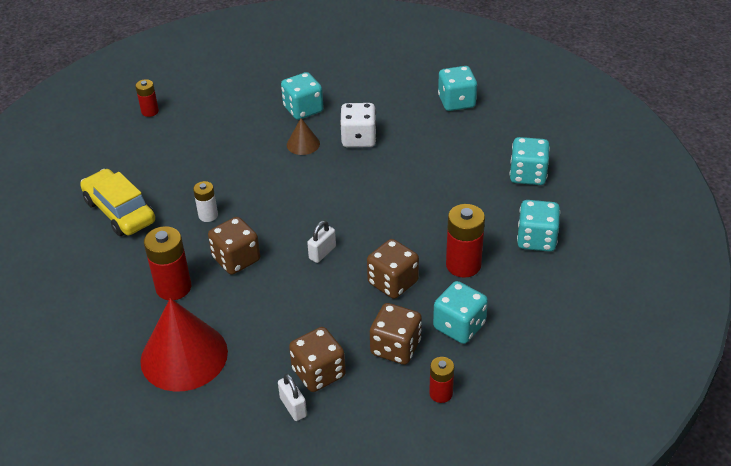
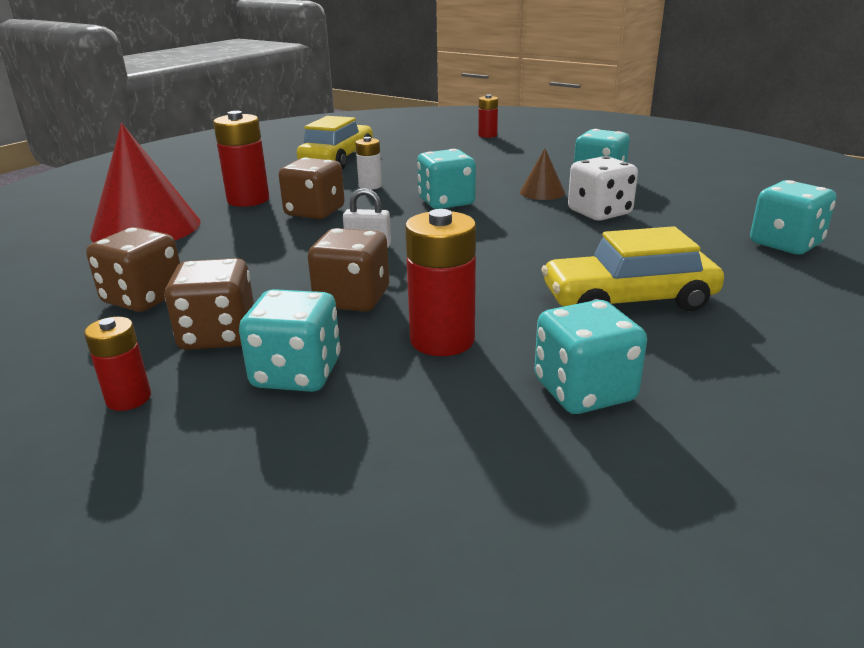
camera: 60 degrees right, 15 degrees down
(293, 407) = (76, 299): white padlock -> none
(472, 186) = (628, 300): none -> yellow car
(527, 175) = (733, 338): turquoise dice -> turquoise dice (446, 202)

